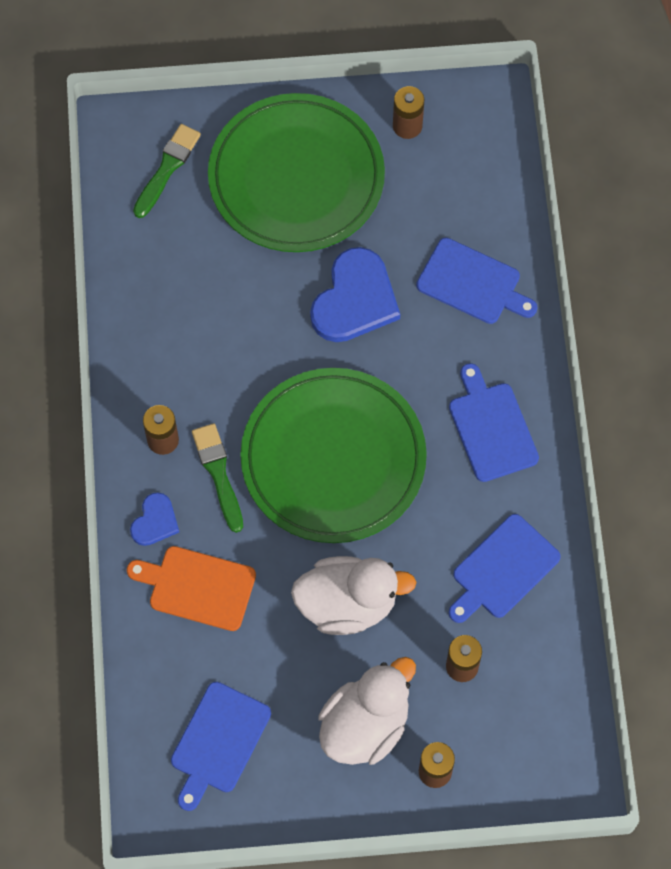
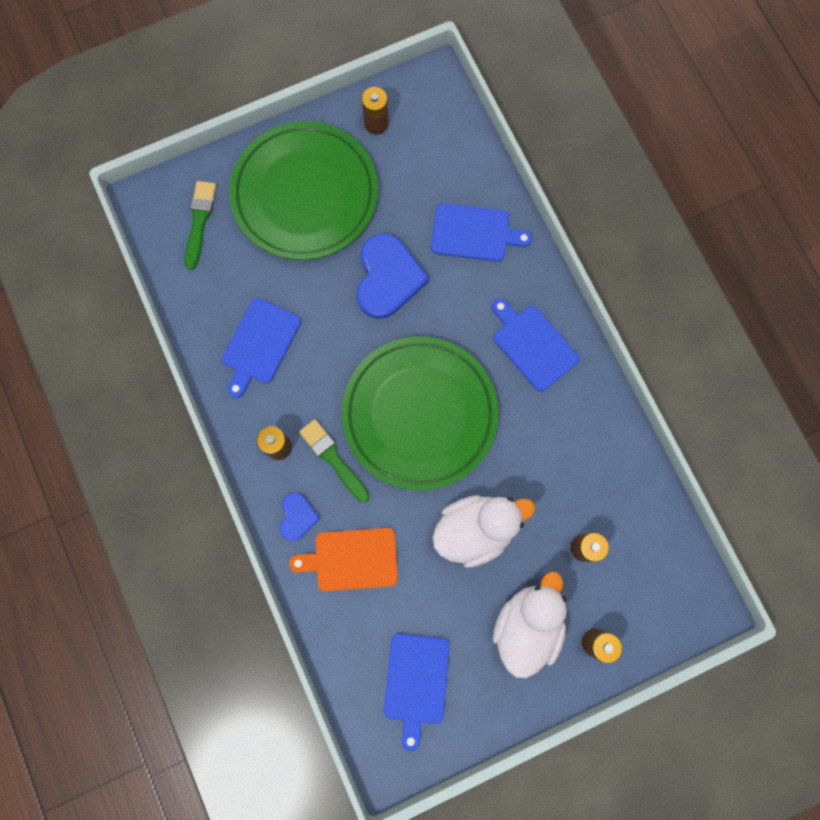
camera: 20 degrees left, 10 degrees up
(502, 569) = (585, 457): blue cutting board -> blue cutting board (259, 344)

